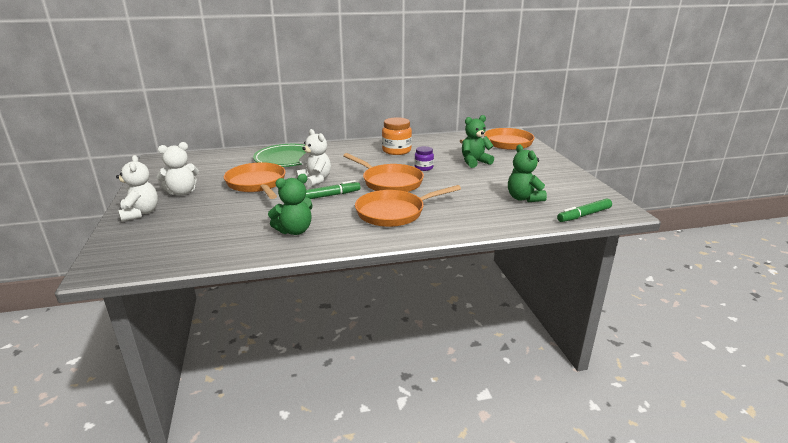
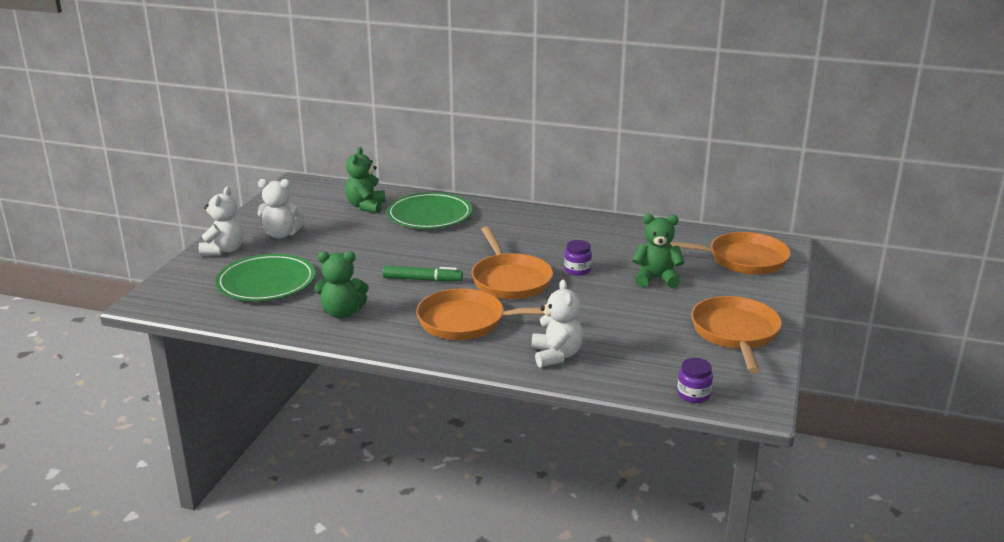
camera: 30 degrees right, 0 degrees up
(205, 226) = (266, 282): none -> green plate
(257, 184) = (363, 243): orange pan -> orange pan (735, 333)
(315, 180) = (429, 254): white teddy bear -> white teddy bear (556, 355)
(396, 151) = (574, 235): orange jar -> none
(523, 198) = (647, 349): green teddy bear -> green teddy bear (366, 206)
(584, 215) = (693, 395): green marker -> purple jar

